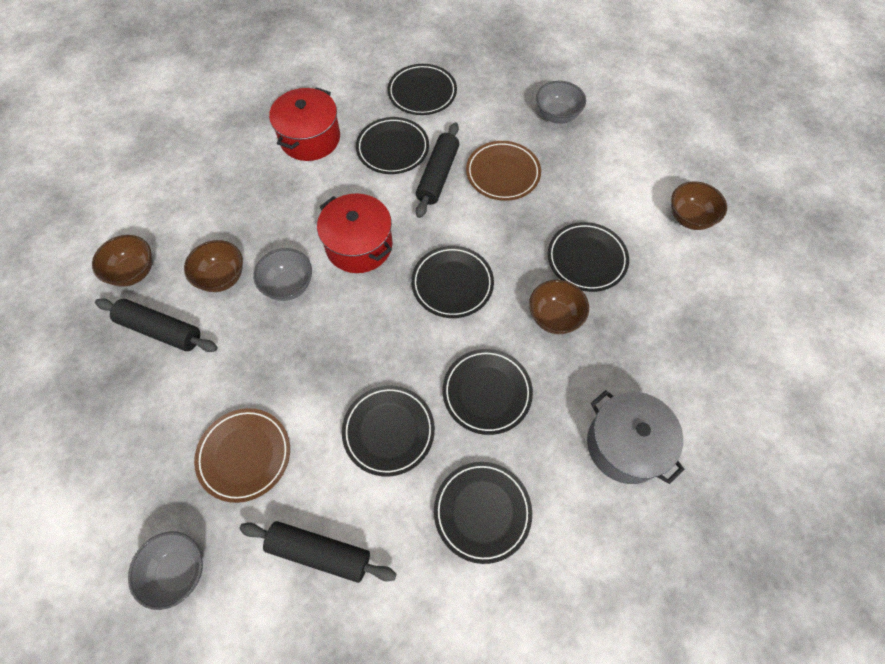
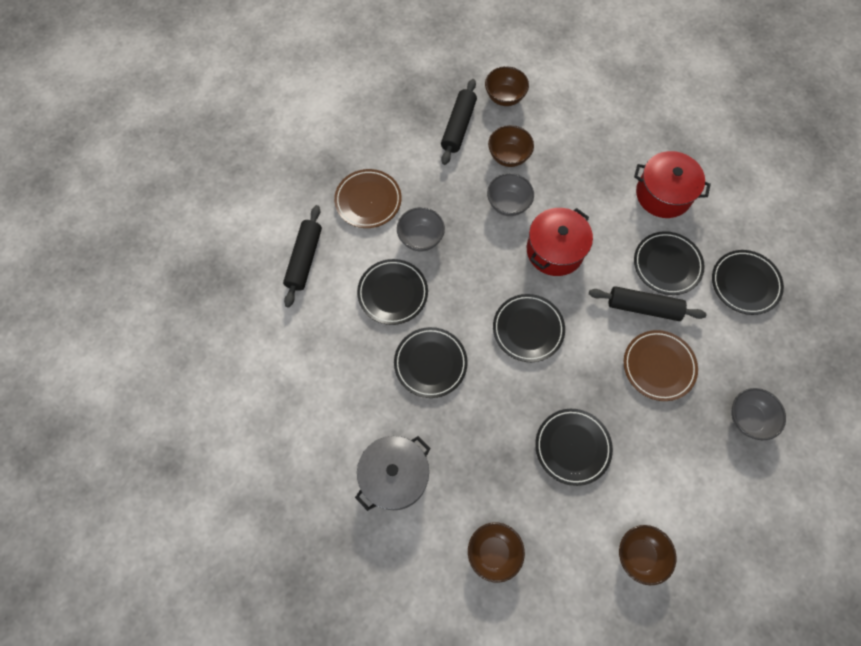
camera: 85 degrees right, 5 degrees up
(178, 571) = (291, 178): grey bowl -> grey bowl (421, 238)
(482, 512) = (336, 365): black plate -> none
(554, 317) = (506, 417): brown bowl -> brown bowl (493, 552)

